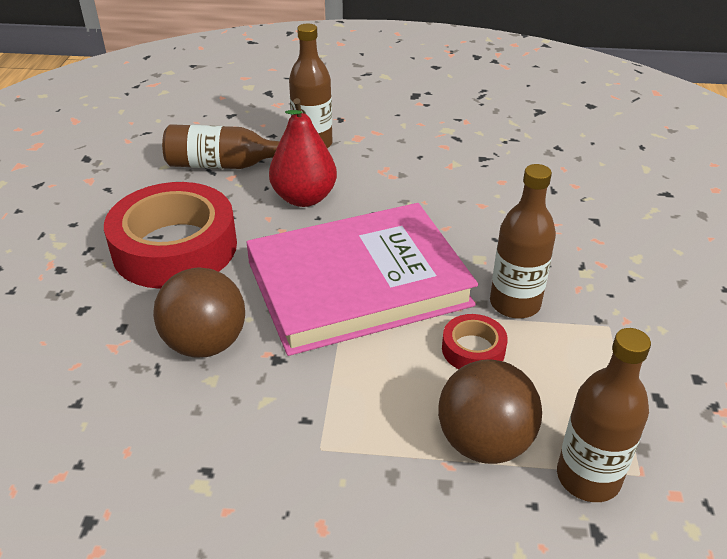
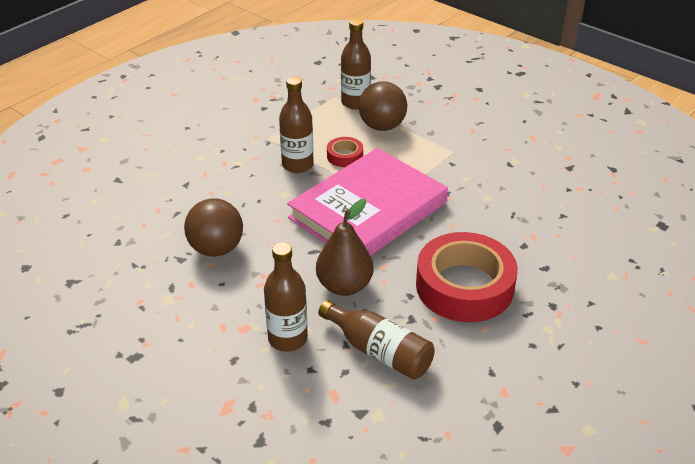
camera: 145 degrees left, 0 degrees up
(205, 343) = (479, 215): brown ball -> brown ball (216, 249)
(304, 198) = (344, 286): red pear -> brown pear
(358, 284) = (368, 210): pink book -> pink book turned 60 degrees counterclockwise

